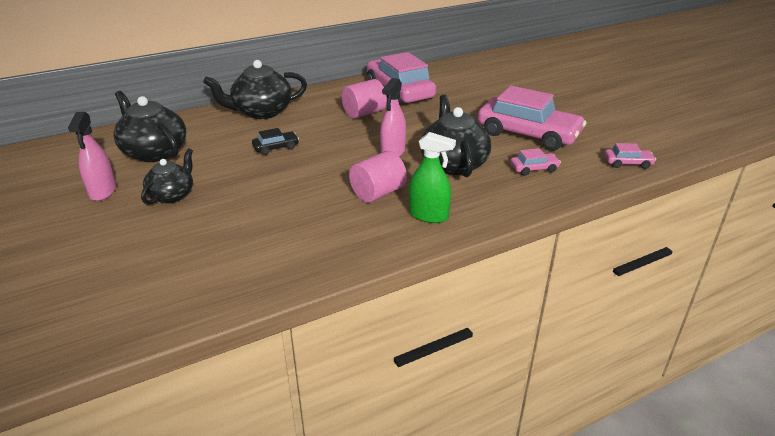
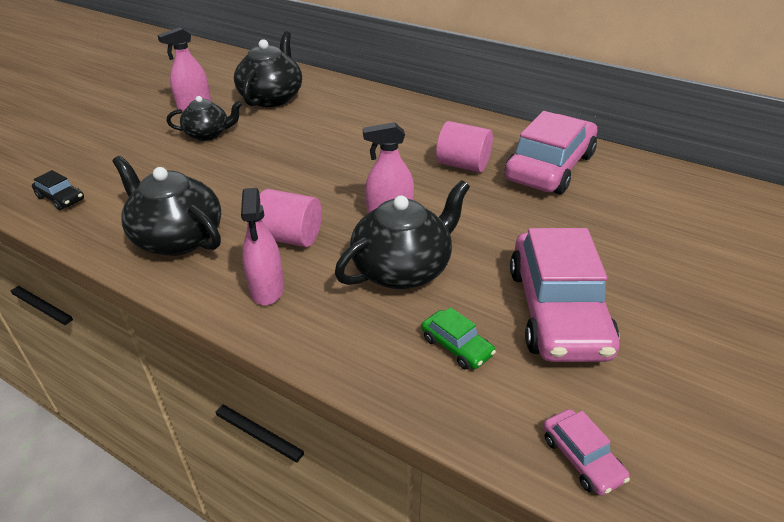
camera: 60 degrees right, 5 degrees up
(261, 112) = (396, 111): black teapot -> black teapot (177, 238)
(276, 147) = (332, 146): black car -> black car (61, 198)
(428, 215) = (267, 289): green spray bottle -> pink spray bottle
(534, 169) = (456, 346): pink car -> green car

